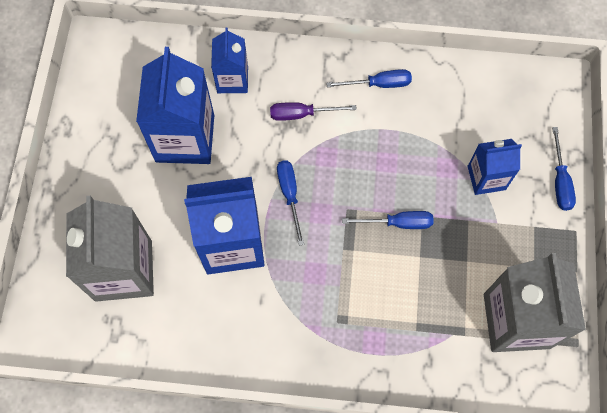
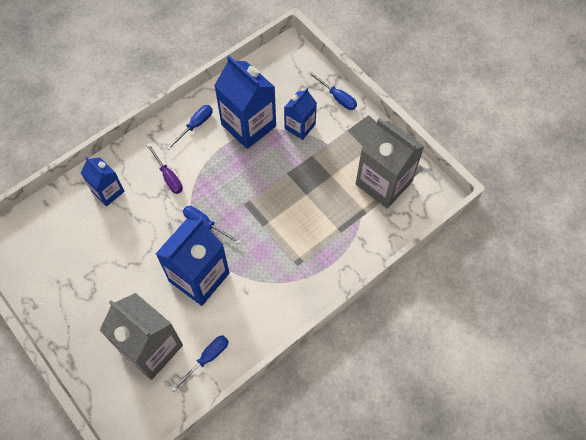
camera: 45 degrees left, 5 degrees down
(185, 138) = (112, 246): blue carton -> blue carton (248, 125)
(302, 114) = (168, 176): purple screwdriver -> purple screwdriver turned 75 degrees counterclockwise
(398, 223) = (278, 187): blue screwdriver -> blue screwdriver (207, 359)

